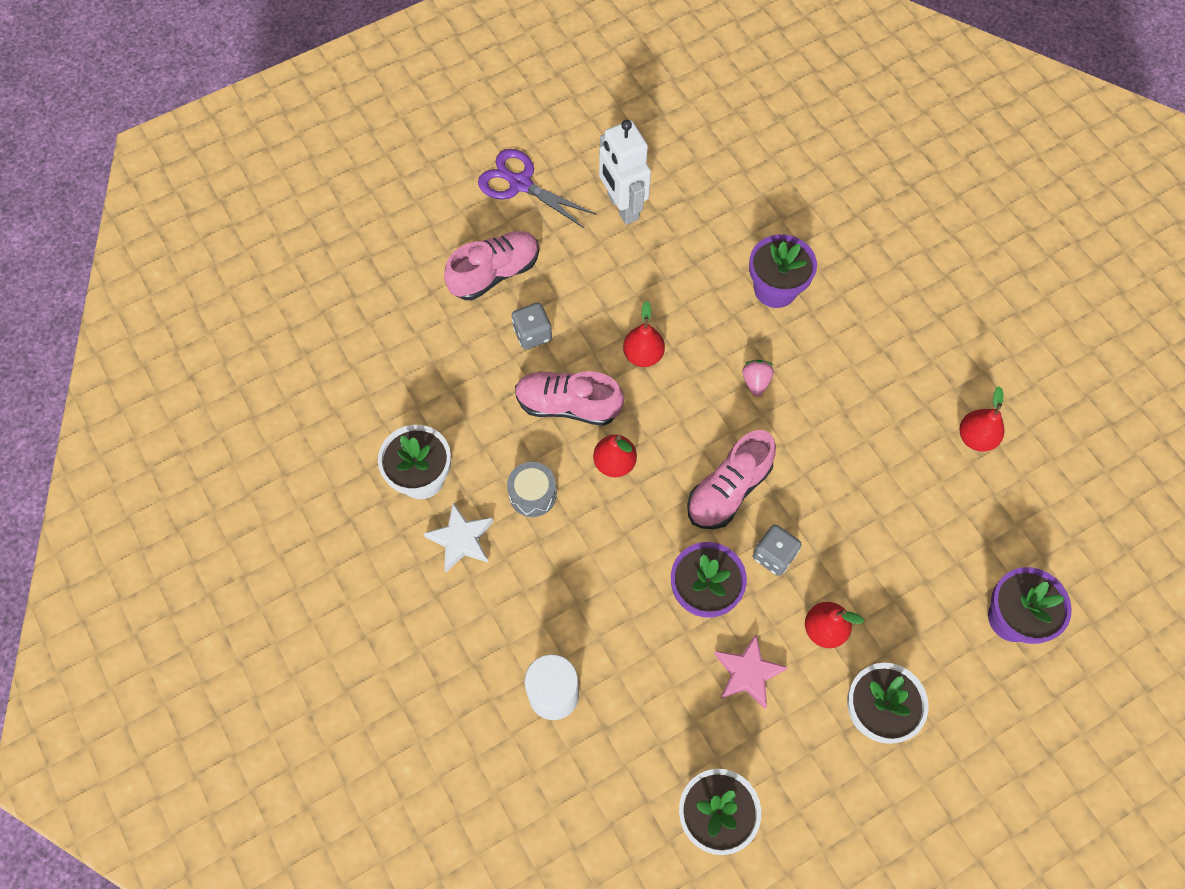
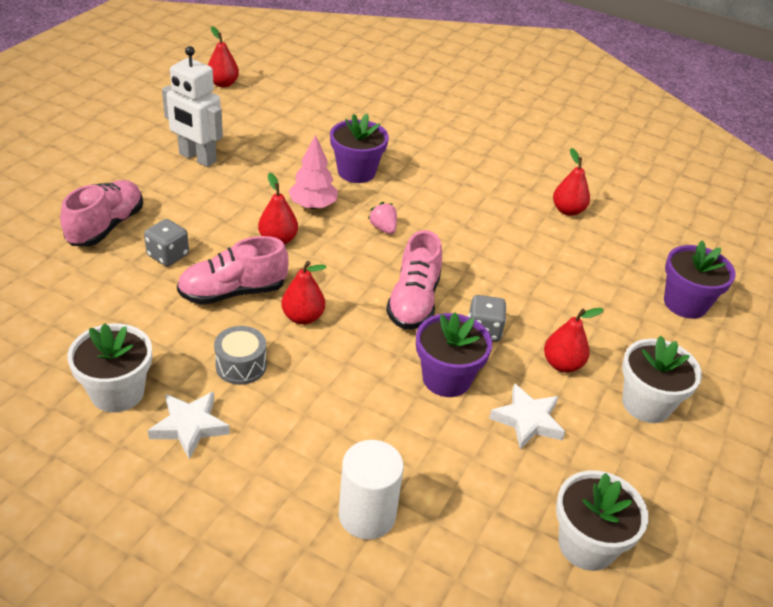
camera: 35 degrees left, 25 degrees down
(520, 183) = (95, 166): purple scissors -> none
(702, 321) = (313, 205): none -> pink tree
(706, 95) = (223, 84): none -> red pear
(747, 673) = (528, 420): pink star -> white star

